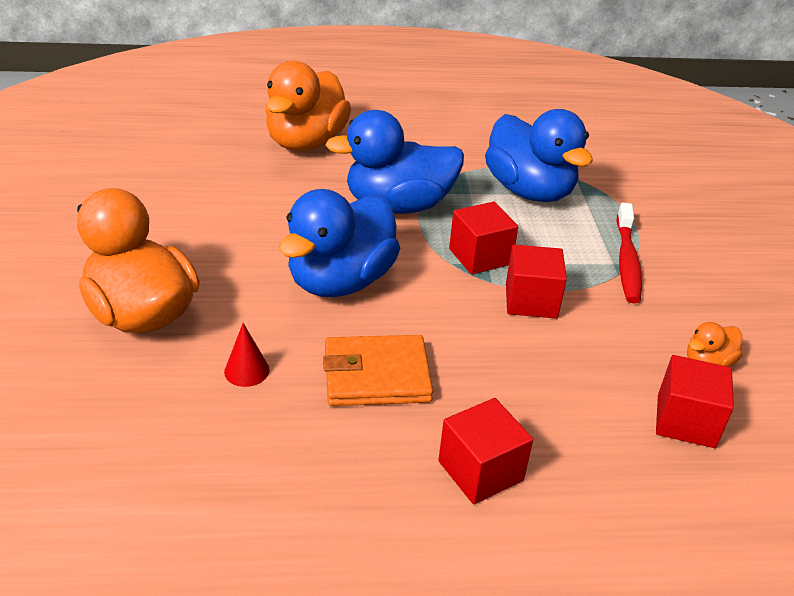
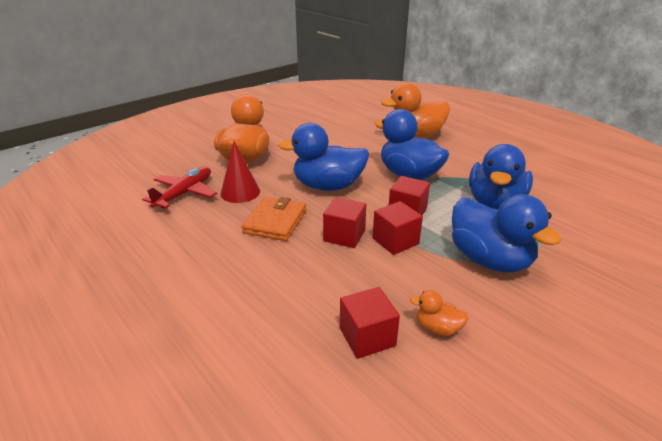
camera: 55 degrees right, 5 degrees down
(166, 436) = (184, 193): none -> red plane
(247, 370) = (240, 192): red cone -> red cone, size x1.73
(376, 375) = (275, 221): orange wallet -> orange wallet turned 60 degrees clockwise
(480, 471) = (243, 276): red cube -> red cube (344, 235)
(627, 261) = (489, 260): red toothbrush -> blue duck

